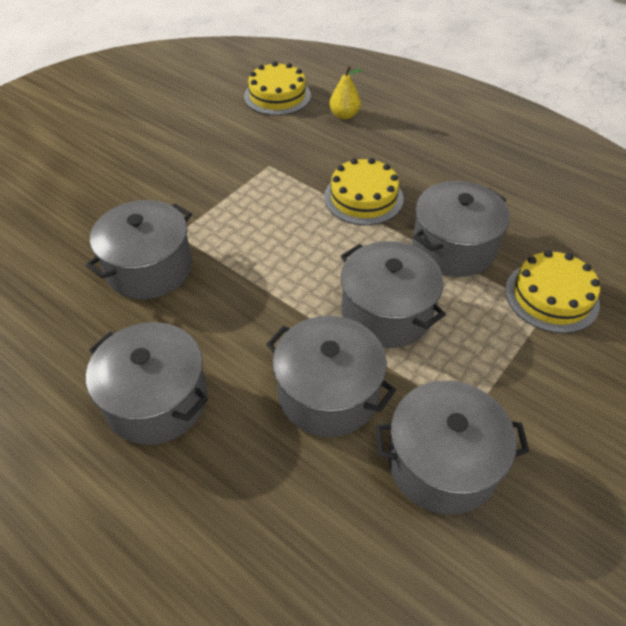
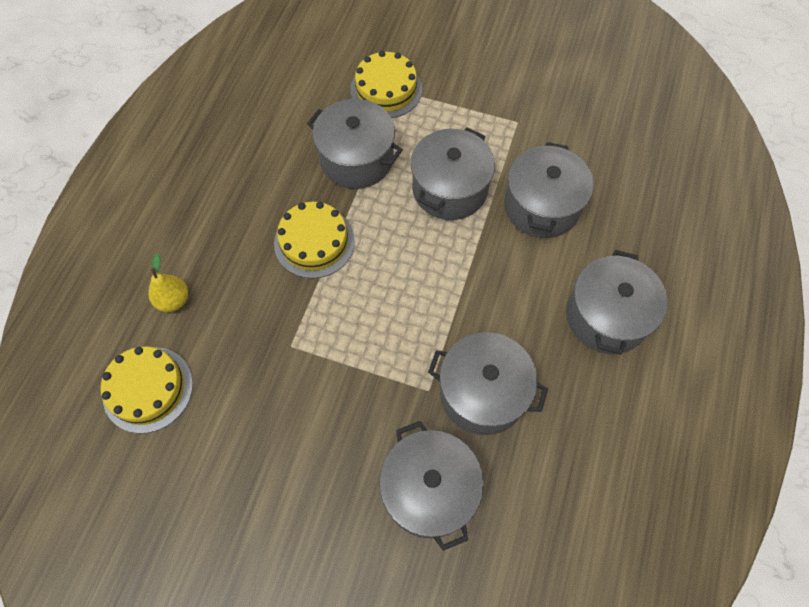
camera: 110 degrees left, 15 degrees up
(442, 463) = (559, 130): grey pot -> grey pot (429, 490)

